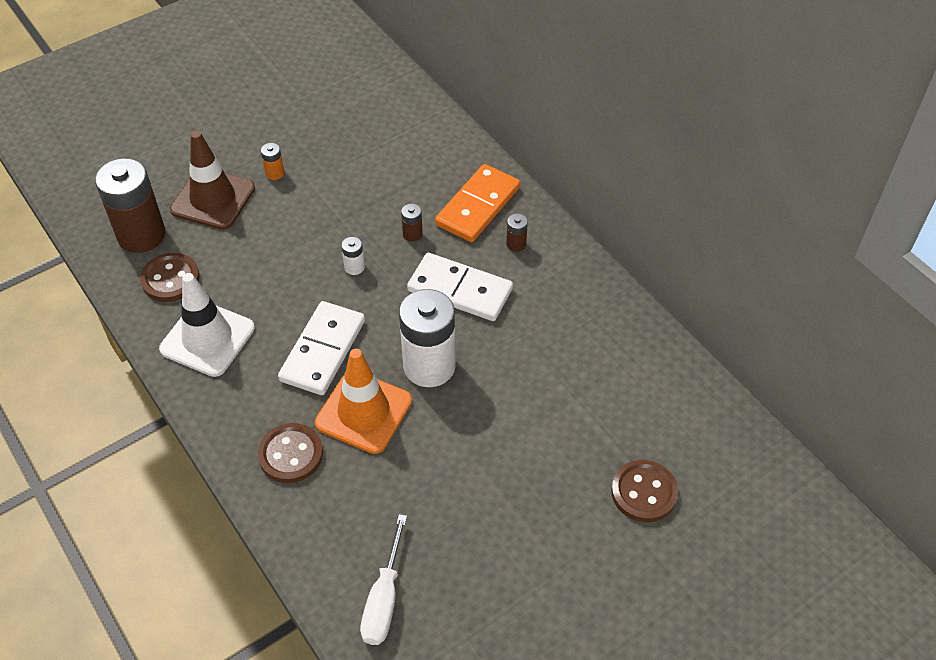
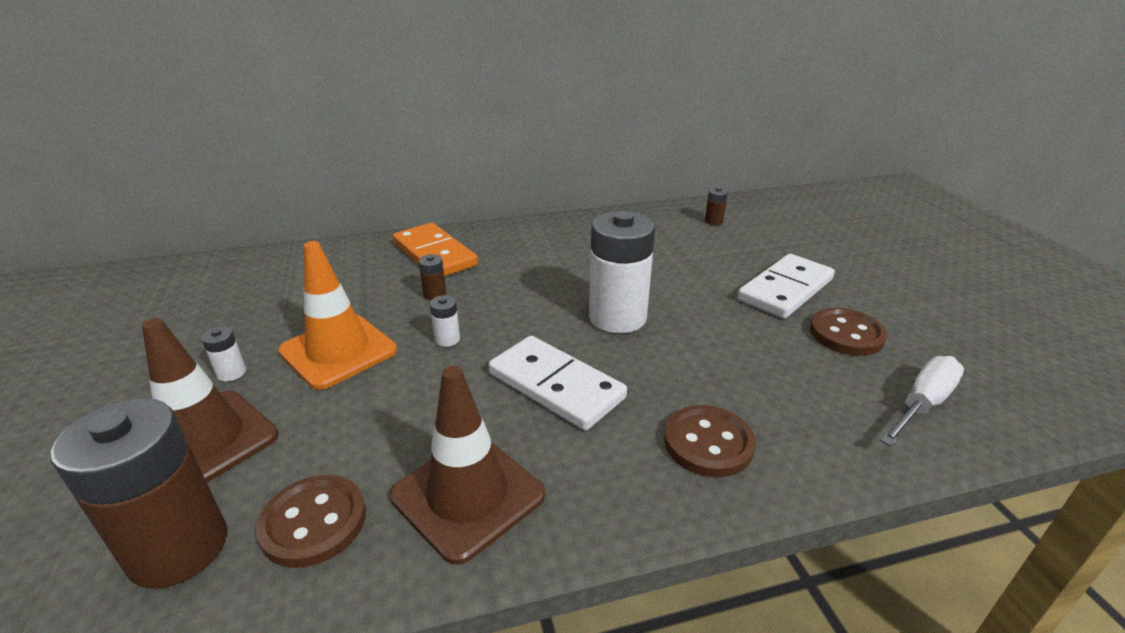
camera: 70 degrees left, 20 degrees down
(207, 338) = (467, 495): white traffic cone -> brown traffic cone
(275, 173) = (231, 373): orange battery -> white battery
(363, 412) = (661, 371): orange traffic cone -> orange traffic cone (338, 351)
(384, 598) = (922, 404): white screwdriver -> white screwdriver turned 75 degrees counterclockwise
(460, 290) = (531, 282): white domino -> white domino (785, 289)
(516, 244) = (498, 246): brown battery -> brown battery (713, 221)
(644, 492) = (792, 245): brown button -> brown button (846, 334)

